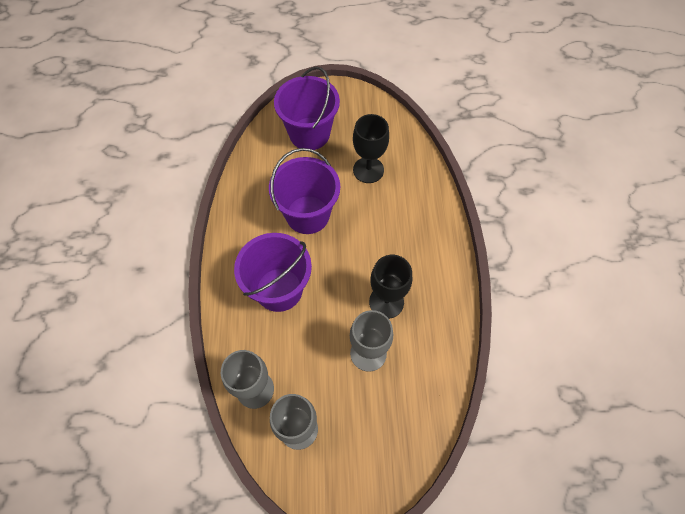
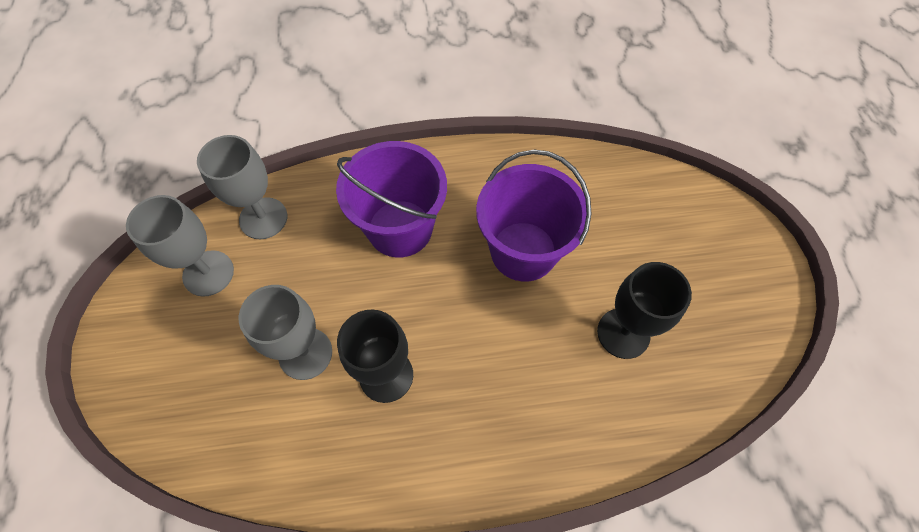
camera: 85 degrees right, 0 degrees up
(309, 134) = (672, 238): purple bucket -> none

